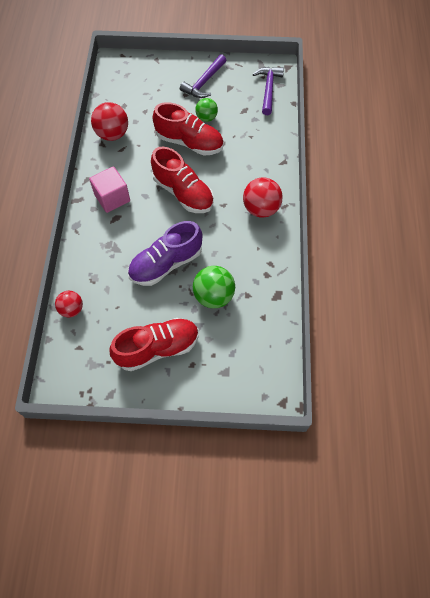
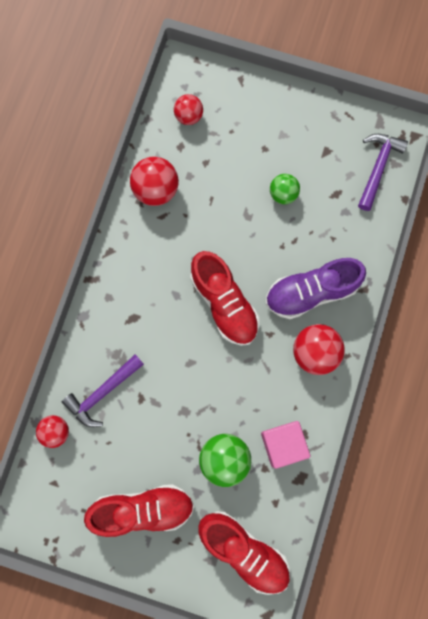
camera: 15 degrees right, 15 degrees up
(112, 198) = (135, 288): pink cube -> pink cube (283, 444)
(125, 87) = (188, 116): none -> red ball
(166, 264) = (179, 400): purple shoe -> purple shoe (311, 292)
(189, 142) = (251, 228): red shoe -> red shoe (244, 550)
(204, 82) = (295, 134): purple hammer -> purple hammer (103, 392)

